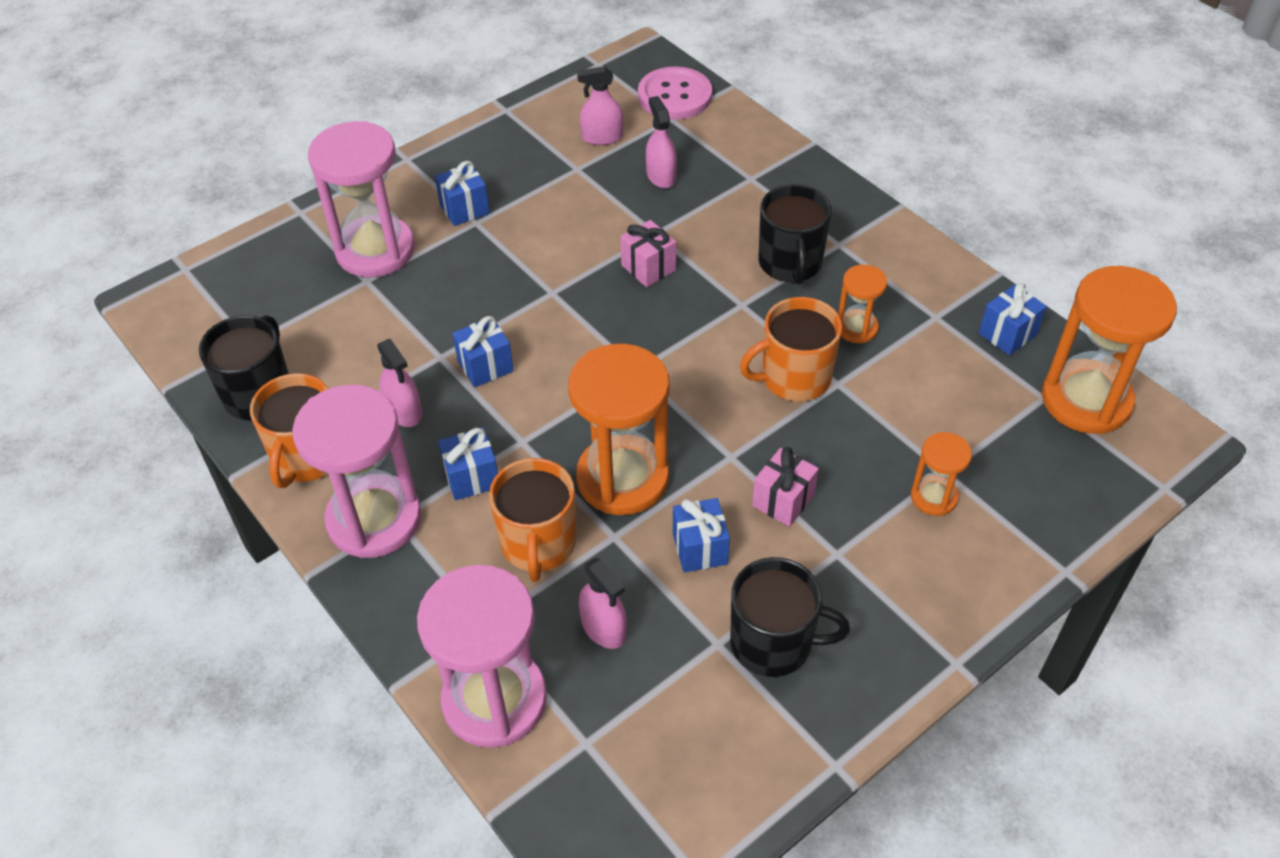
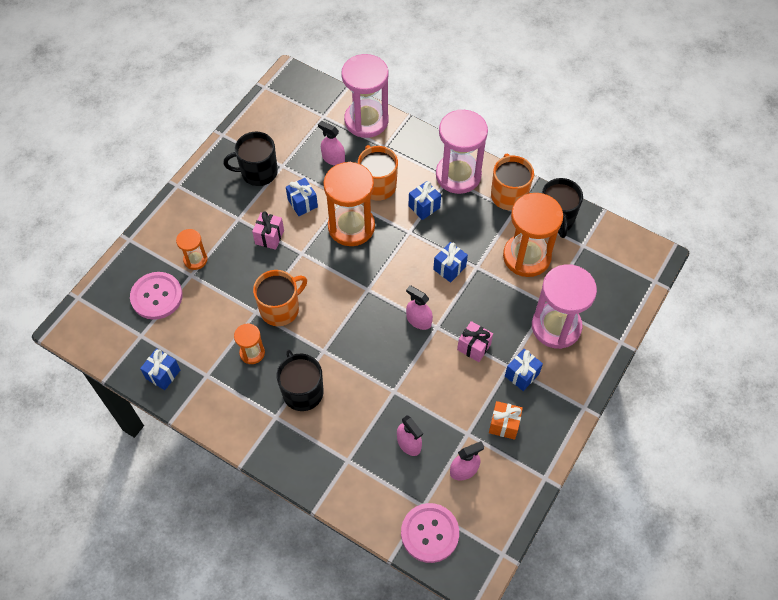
camera: 160 degrees right, 10 degrees up
(404, 411) = (477, 231): pink spray bottle -> pink spray bottle (418, 320)
(524, 166) = (504, 425): none -> orange gift
(648, 268) = (387, 362): pink gift -> pink gift (474, 347)
(1013, 451) = (156, 296): none -> pink button
(1086, 400) = (117, 340): orange hourglass -> orange hourglass (526, 257)

